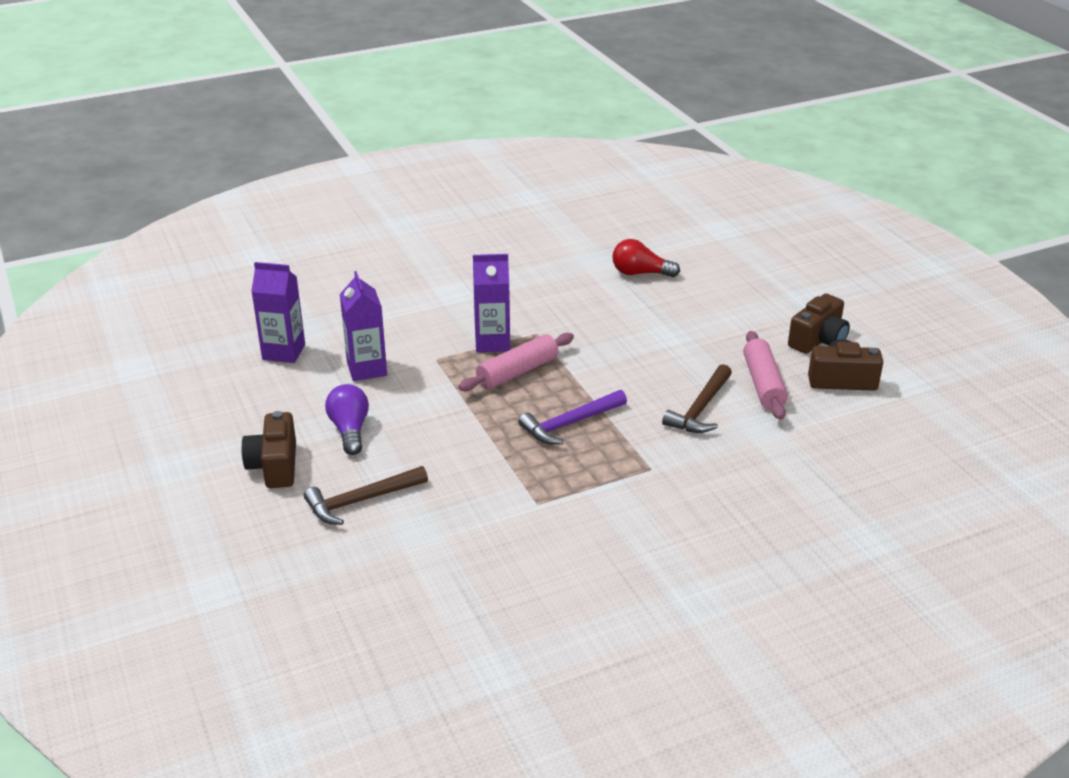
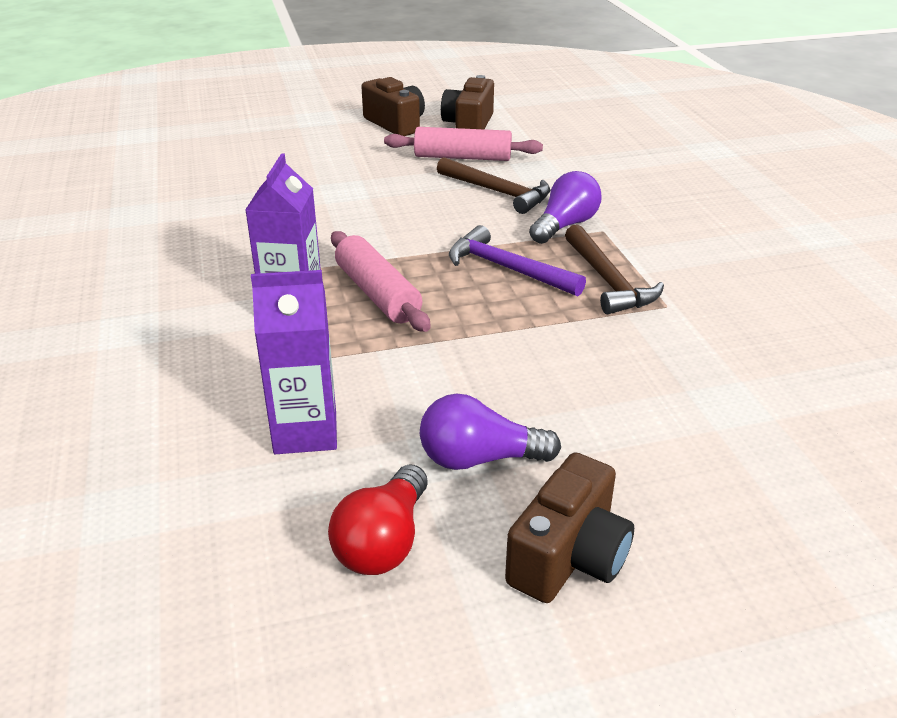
camera: 80 degrees left, 0 degrees up
(275, 466) = (569, 557): brown camera -> brown camera turned 60 degrees counterclockwise
(283, 352) = (193, 540): purple carton -> none
(361, 501) = (667, 454): brown hammer -> brown hammer (607, 281)
(570, 424) = (507, 269): purple hammer -> purple hammer turned 150 degrees clockwise
(640, 273) = (194, 190): red light bulb -> red light bulb (384, 542)
(652, 448) = (565, 225): none -> purple light bulb

